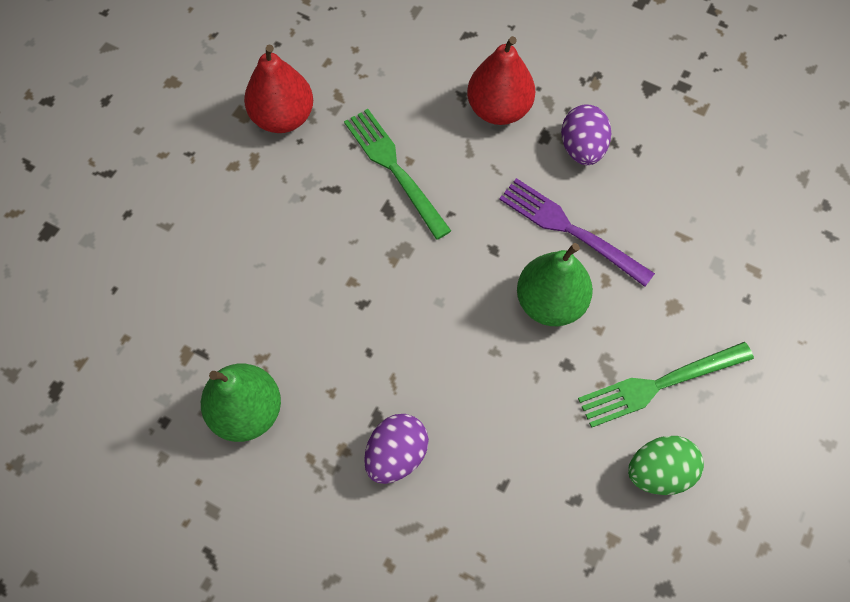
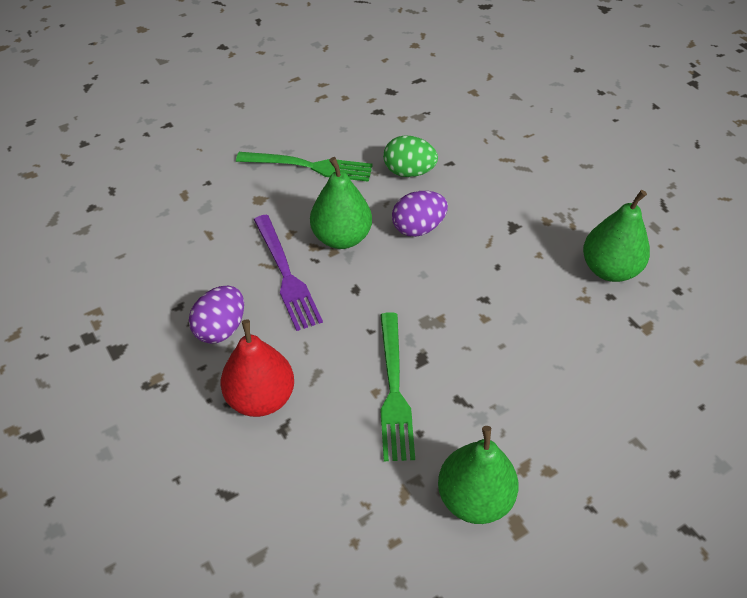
camera: 150 degrees left, 15 degrees down
(283, 117) = (474, 498): red pear -> green pear
(396, 455) = (511, 203): purple egg -> purple egg (418, 228)
(659, 472) = (349, 131): green egg -> green egg (409, 172)

